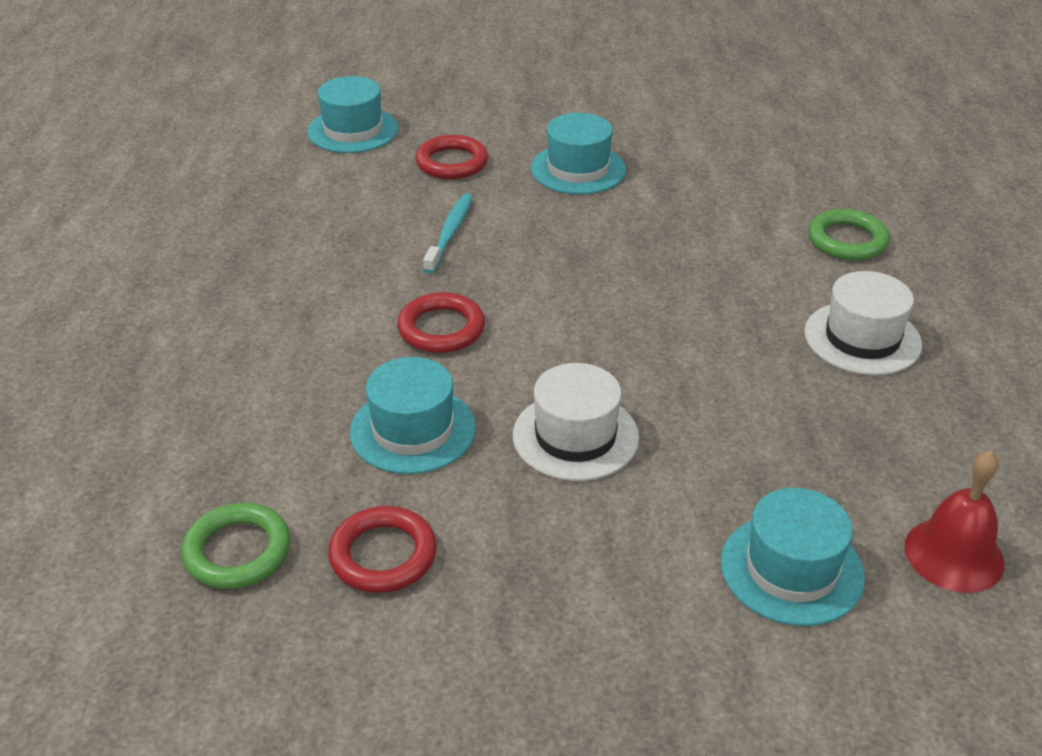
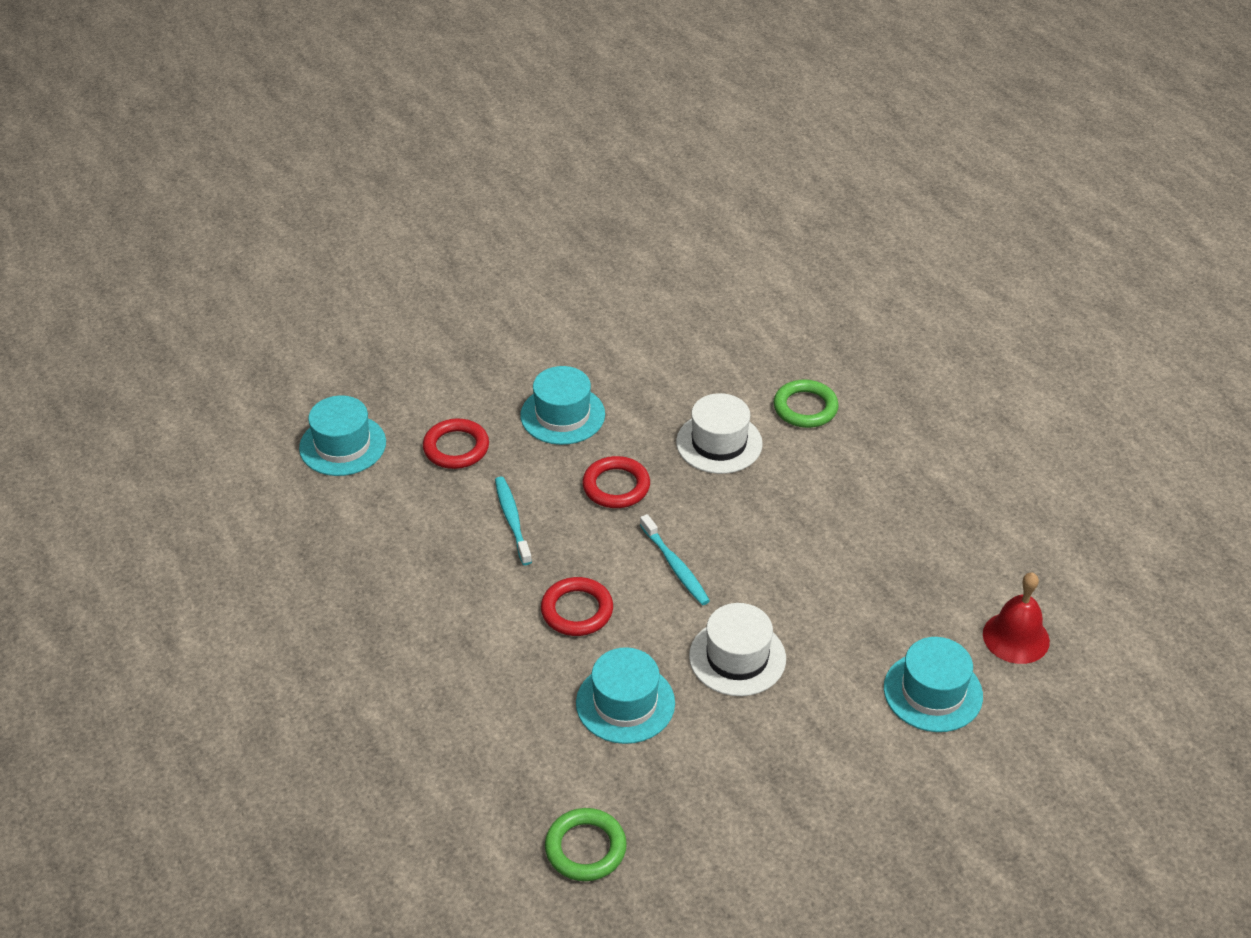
camera: 30 degrees left, 5 degrees up
(383, 555) = (682, 803): red ring -> red ring (616, 486)
(580, 328) = (675, 566): none -> turquoise toothbrush
(862, 338) = (867, 493): white hat -> white hat (719, 443)

